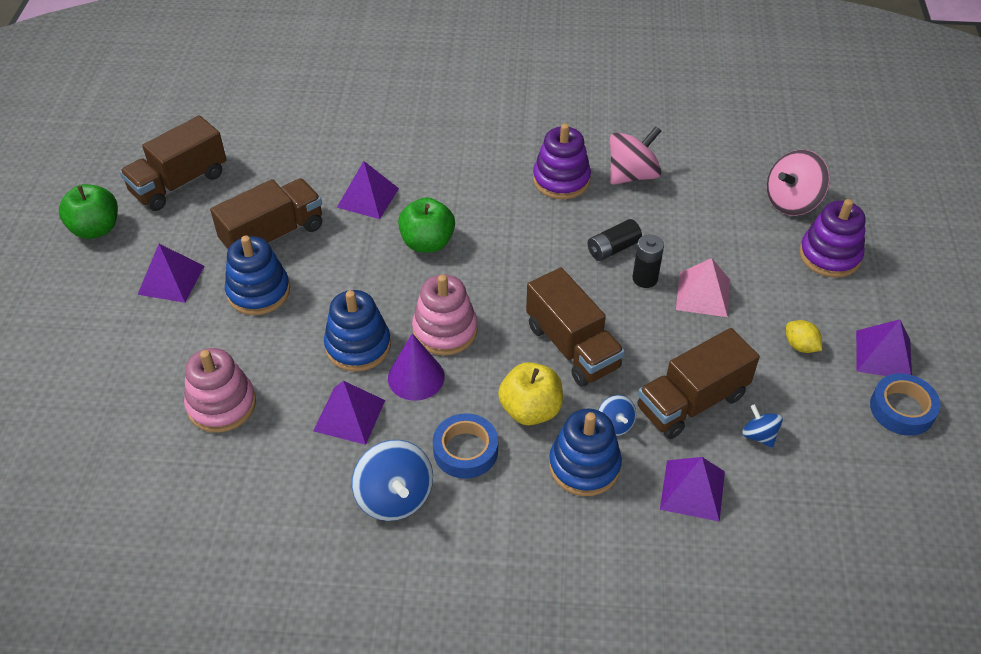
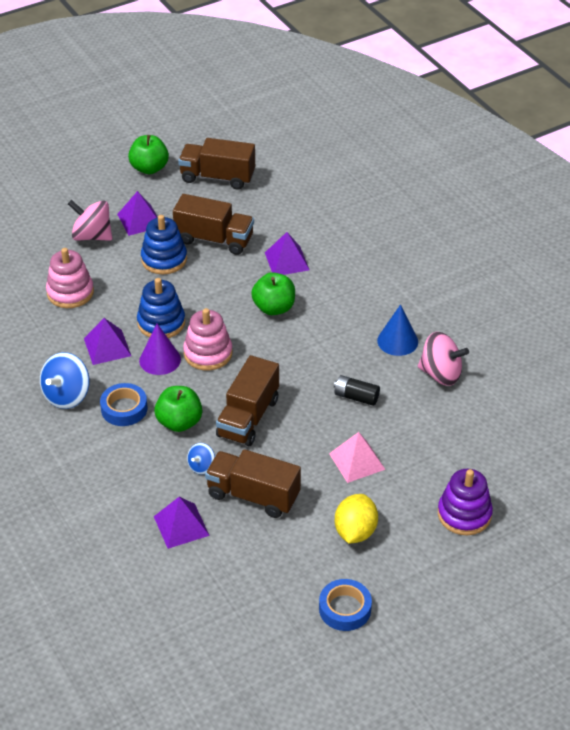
camera: 55 degrees right, 5 degrees down
(530, 410) = (179, 422): yellow apple -> green apple
(561, 180) = (397, 341): purple stacking toy -> blue cone
(584, 466) = (157, 467): blue stacking toy -> none
(645, 279) = (343, 425): black battery -> none
(759, 435) = (254, 541): blue spinning top -> none
(792, 202) = (502, 471): pink spinning top -> pink spinning top (92, 236)
(800, 346) = (355, 532): yellow lemon -> yellow lemon, size x1.70
(883, 354) = (389, 581): purple pyramid -> none

